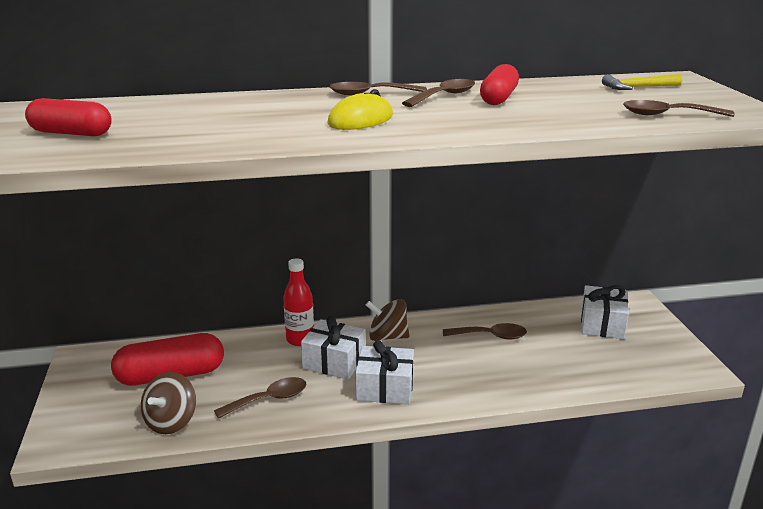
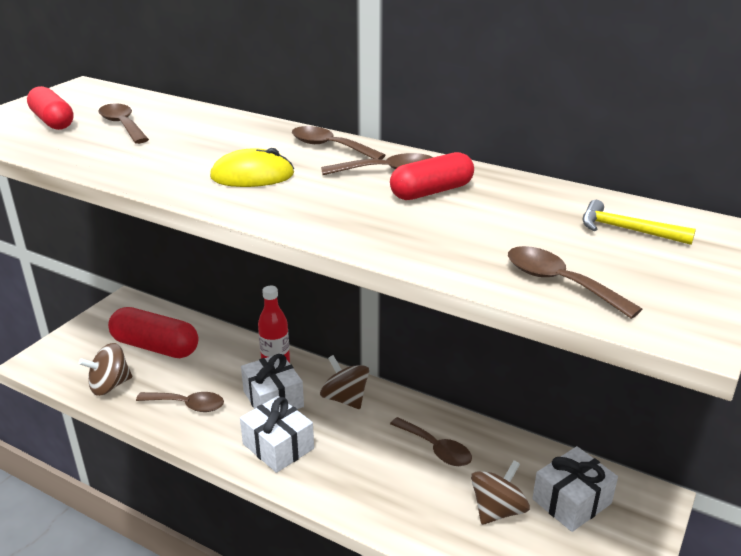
camera: 40 degrees right, 5 degrees up
(156, 120) = (122, 125): none -> brown spoon
(572, 349) = (497, 510): none -> brown spinning top

